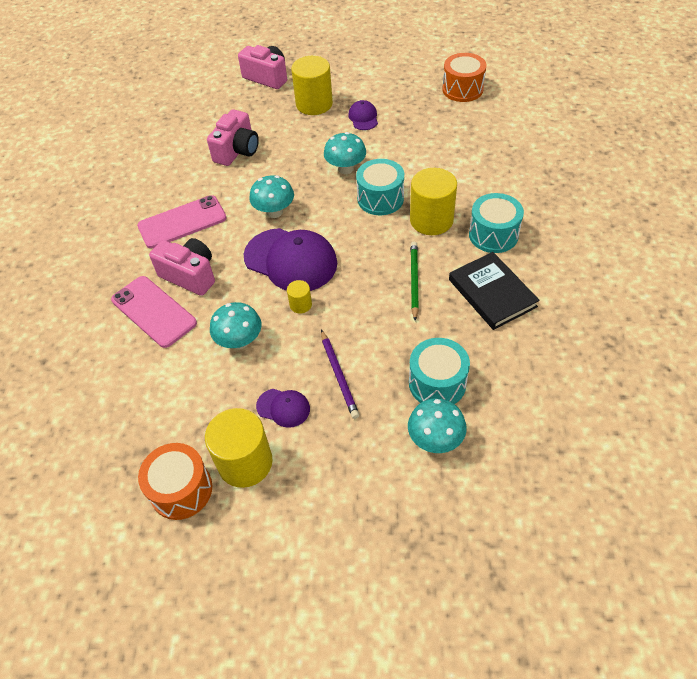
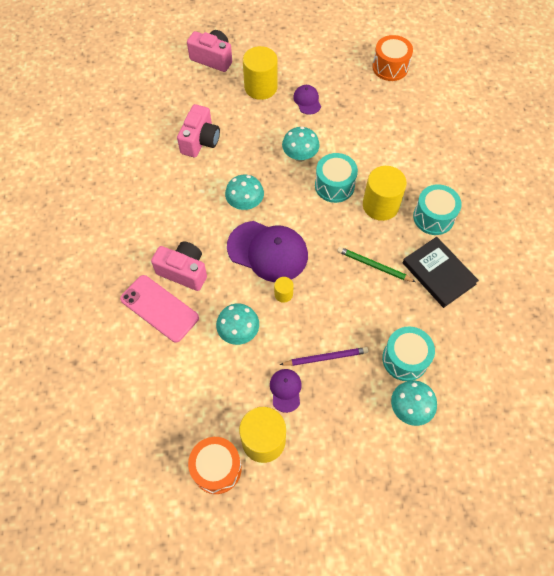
camera: 10 degrees left, 10 degrees up
(182, 222) = (166, 218): pink phone -> none
(283, 408) = (285, 390): purple cap -> purple cap turned 105 degrees counterclockwise
(338, 375) = (325, 357): purple pencil -> purple pencil turned 75 degrees counterclockwise
(414, 281) = (374, 266): green pencil -> green pencil turned 60 degrees counterclockwise

